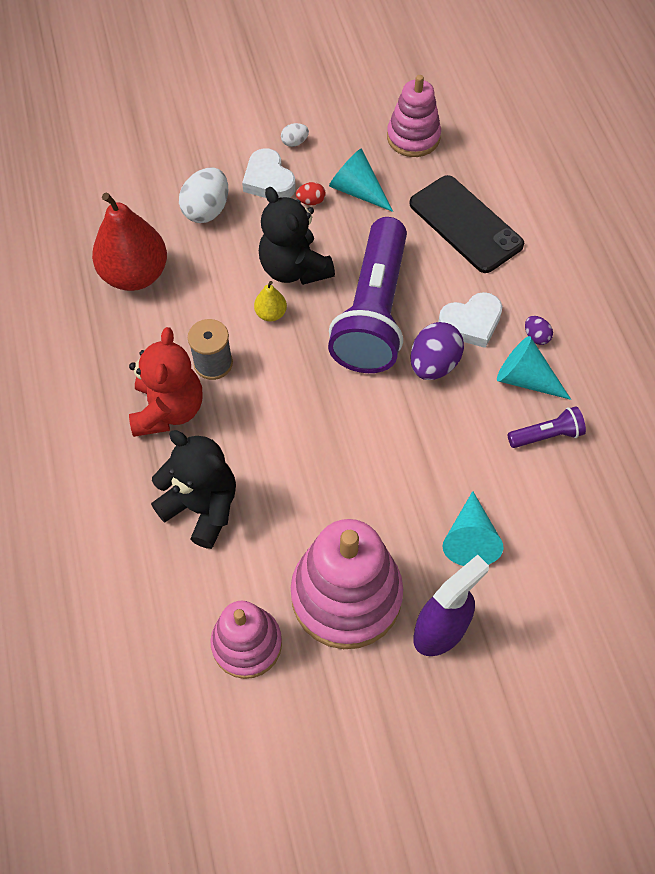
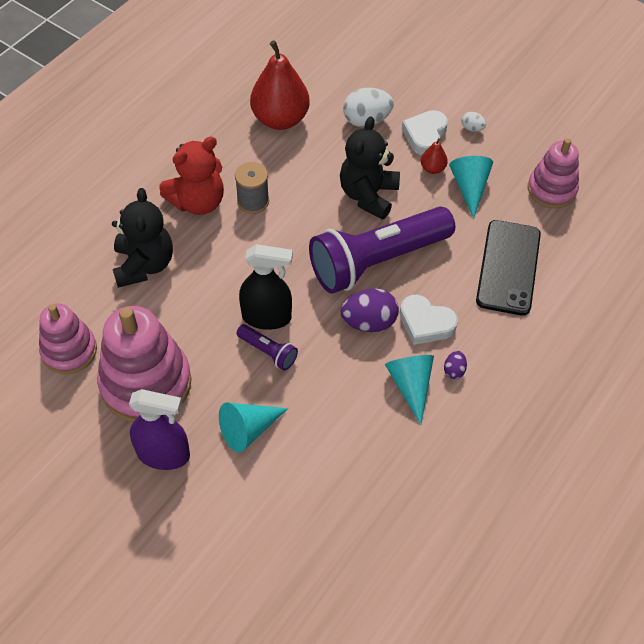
camera: 50 degrees right, 5 degrees down
(271, 314) = (320, 206): yellow pear -> none
(311, 201) = (432, 168): red egg -> red pear
(358, 441) = (267, 317): none -> black spray bottle
(546, 435) = (375, 427): purple flashlight -> purple flashlight (268, 352)

